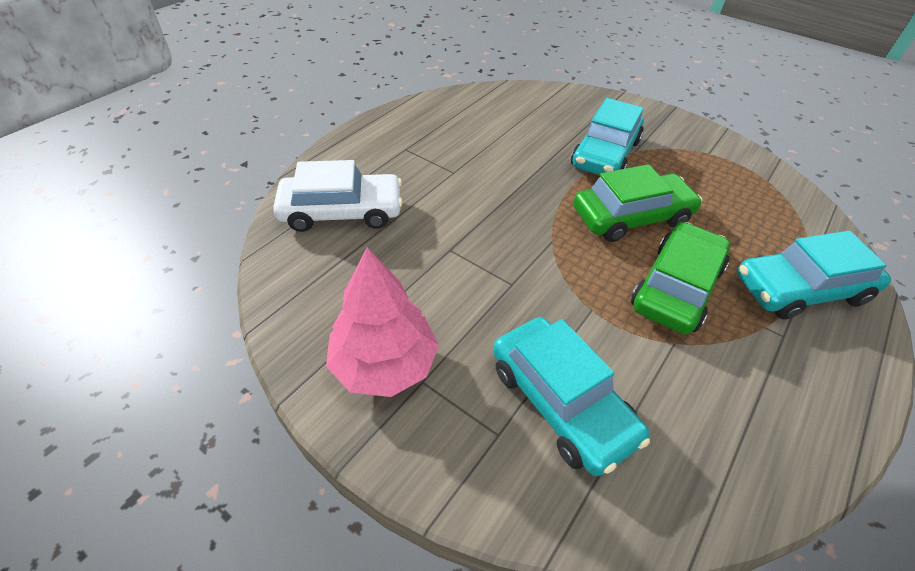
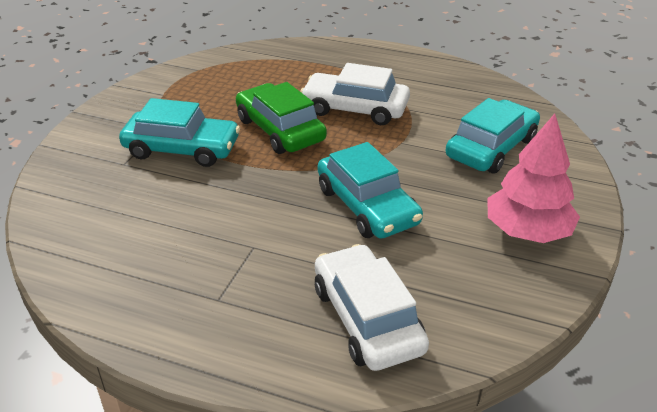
camera: 105 degrees left, 10 degrees down
(676, 287) = (355, 108): green car -> white car
(800, 289) = (327, 64): turquoise car -> turquoise car (367, 206)

